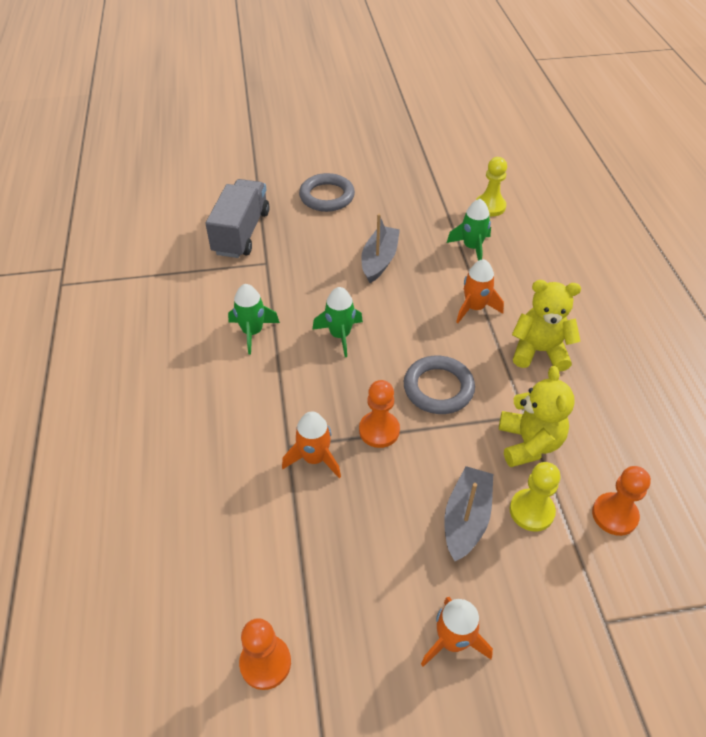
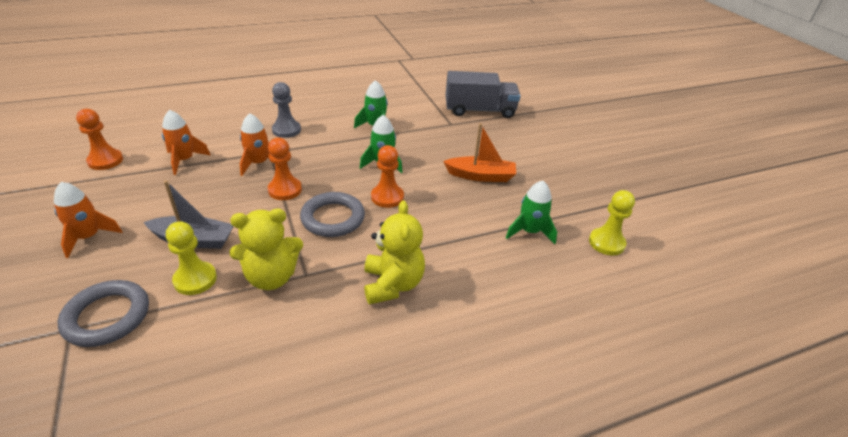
camera: 75 degrees right, 10 degrees down
(235, 427) = (286, 130): none -> grey pawn
(327, 196) = (550, 142): grey ring -> grey ring (107, 316)
(379, 260) = (481, 176): grey boat -> orange boat
(474, 308) = (440, 236): orange rocket -> orange rocket (184, 160)
(614, 515) = (181, 341): orange pawn -> orange pawn (387, 197)

